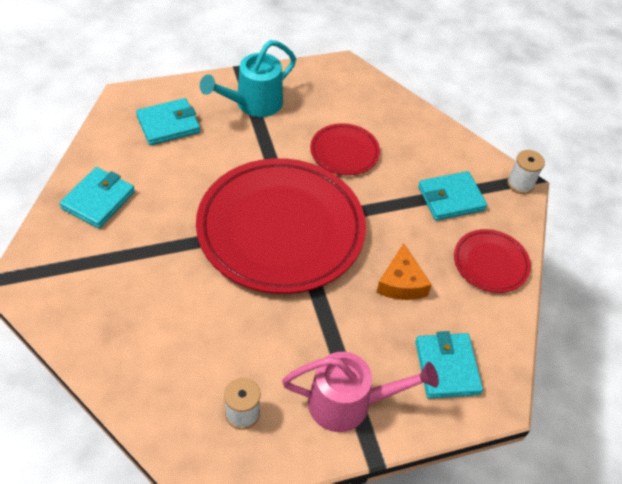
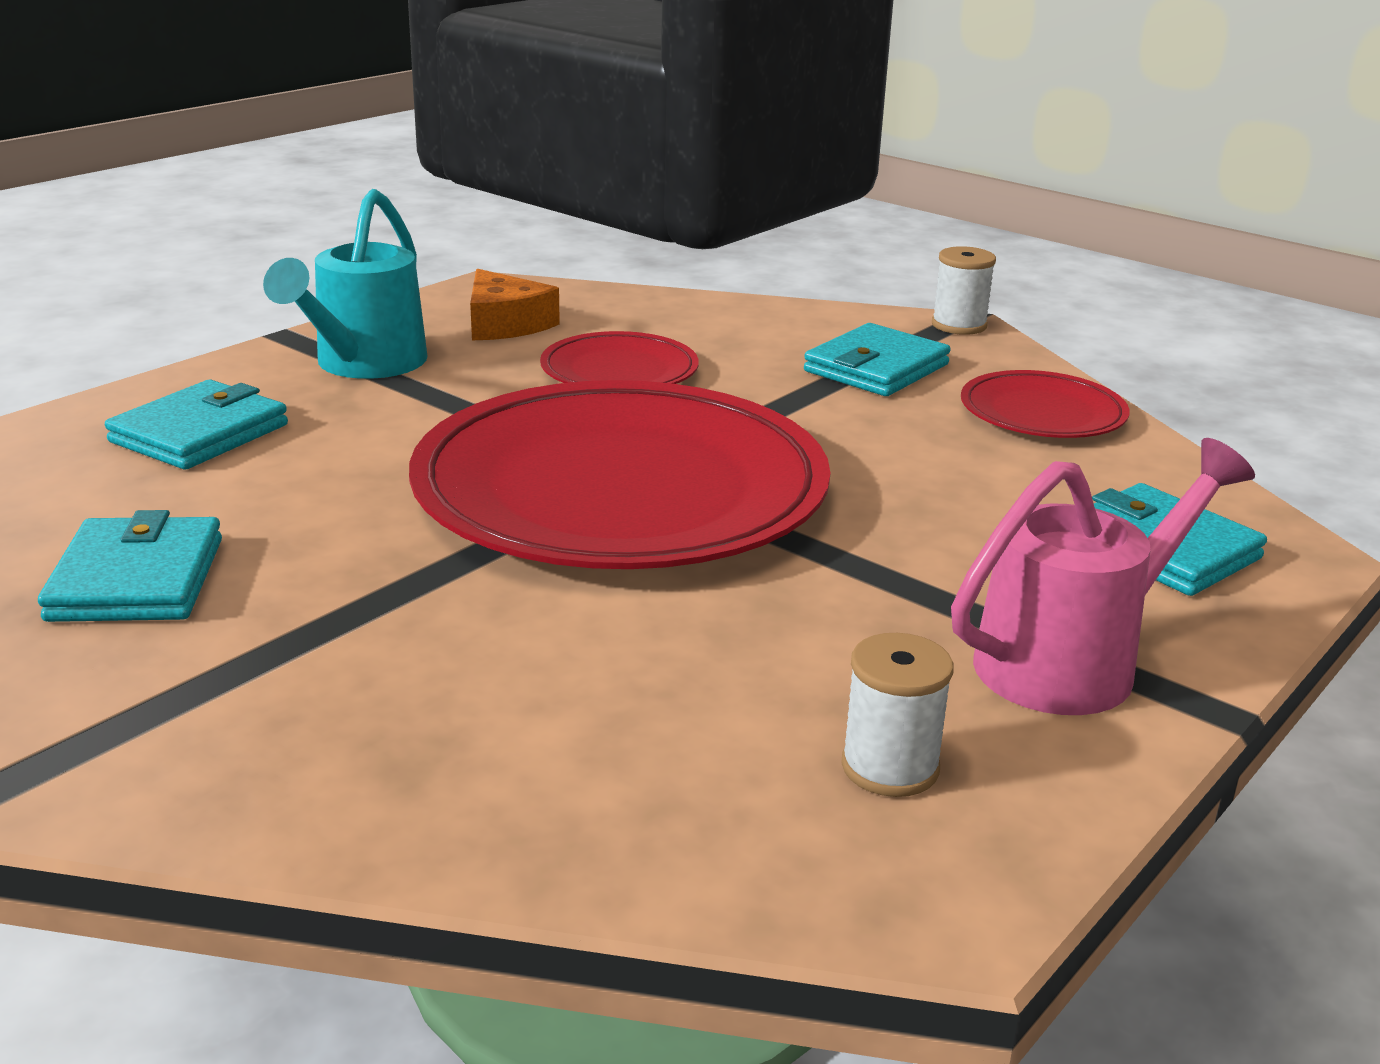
camera: 30 degrees left, 25 degrees down
(401, 283) = (936, 480): orange cheese -> orange cheese (505, 324)

